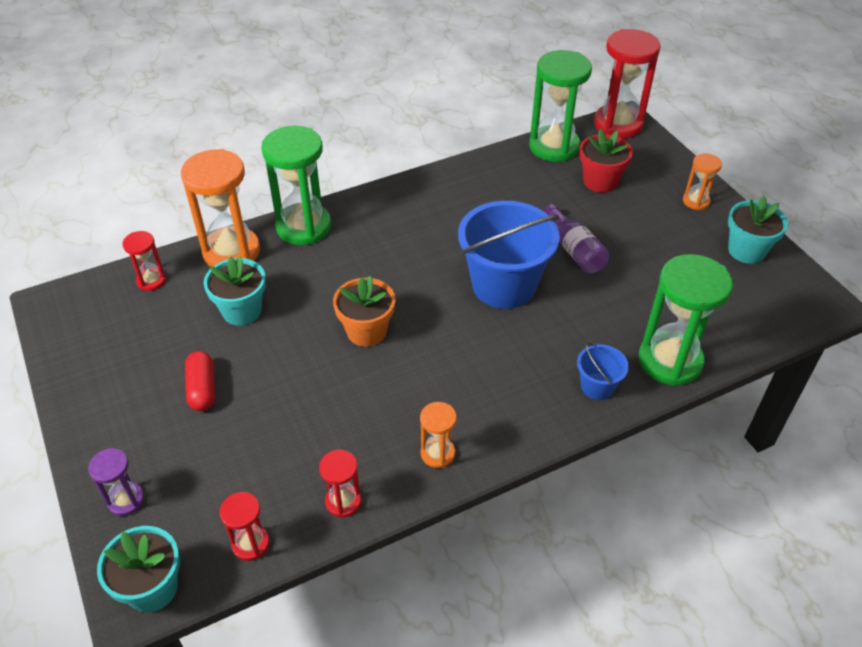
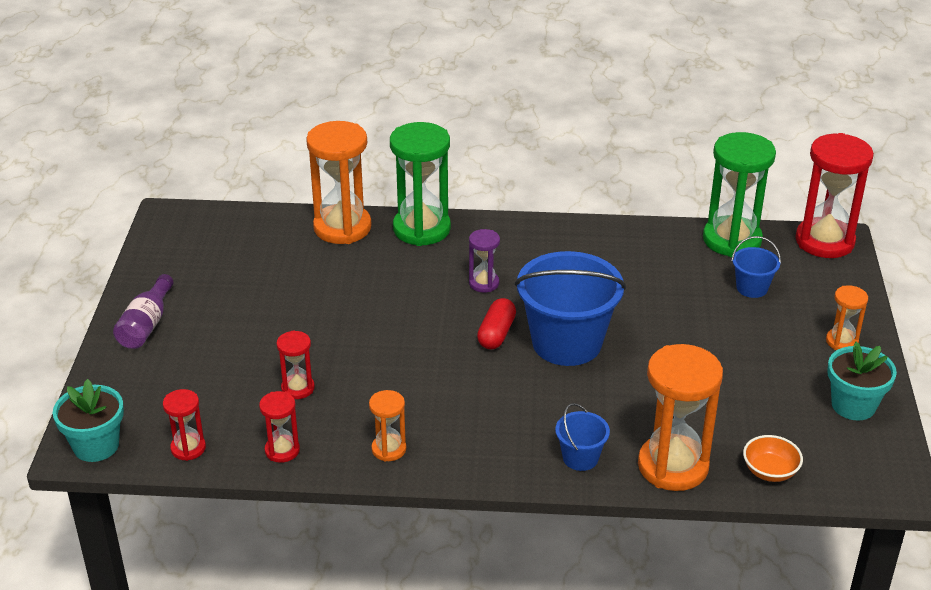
camera: 30 degrees right, 10 degrees down
(126, 500) = (121, 379): purple hourglass -> purple hourglass (484, 283)
(151, 281) = (258, 227): red hourglass -> red hourglass (298, 388)
(202, 389) = (236, 324): red capsule -> red capsule (496, 334)
(242, 311) = (314, 277): turquoise flower pot -> none
(366, 331) = (407, 333): orange flower pot -> none
(574, 250) = (665, 338): purple bottle -> purple bottle (147, 325)
(600, 181) = (752, 288): red flower pot -> blue bucket
(670, 361) = (673, 466): green hourglass -> orange hourglass
(739, 332) = (770, 471): none -> orange bowl

